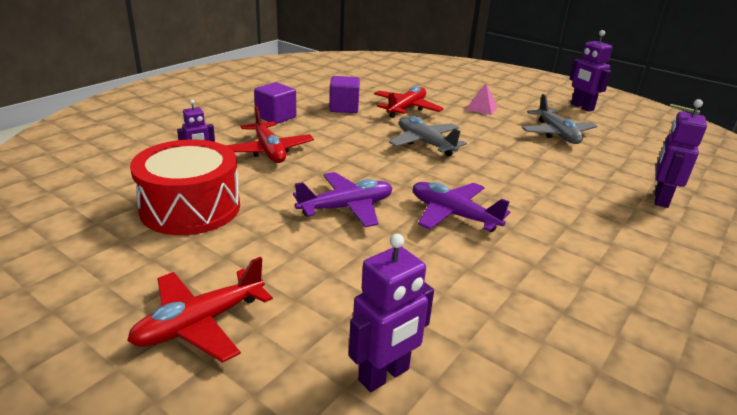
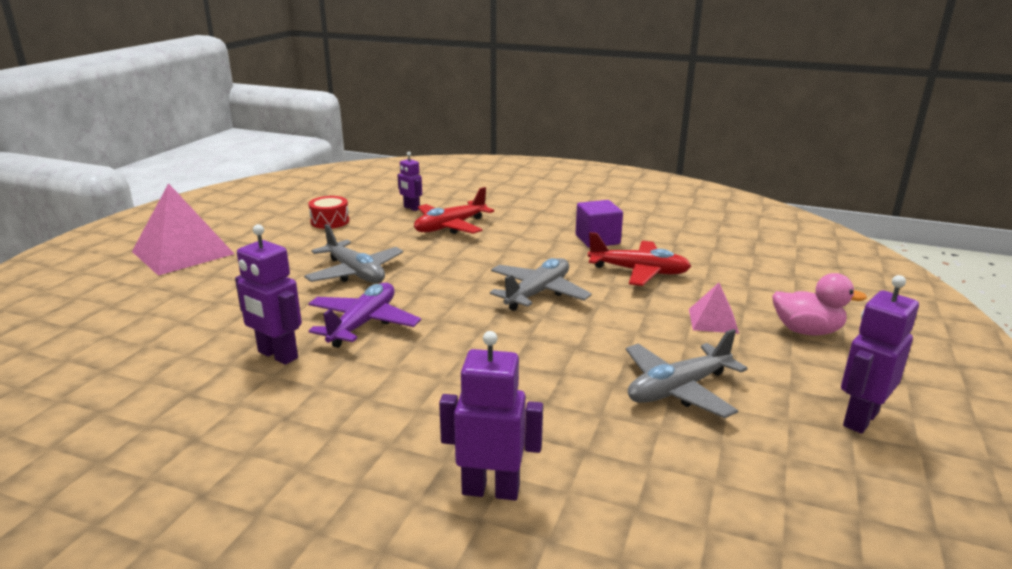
camera: 75 degrees right, 5 degrees down
(190, 208) = (330, 221): red drum -> red drum, size x0.48
(200, 323) = (183, 252): red plane -> pink pyramid
(276, 117) = (533, 216): purple cube -> none
(346, 207) = (355, 273): purple plane -> grey plane
(384, 375) = (118, 316): purple robot -> purple robot (277, 355)
(498, 93) = (806, 331): none -> pink duck

